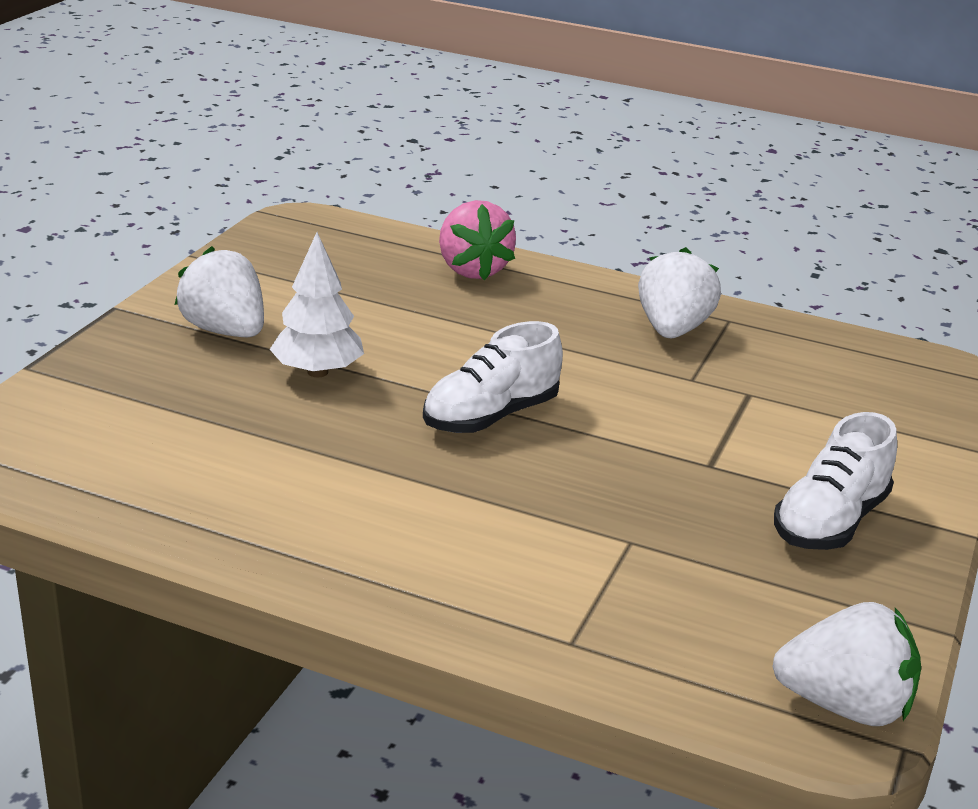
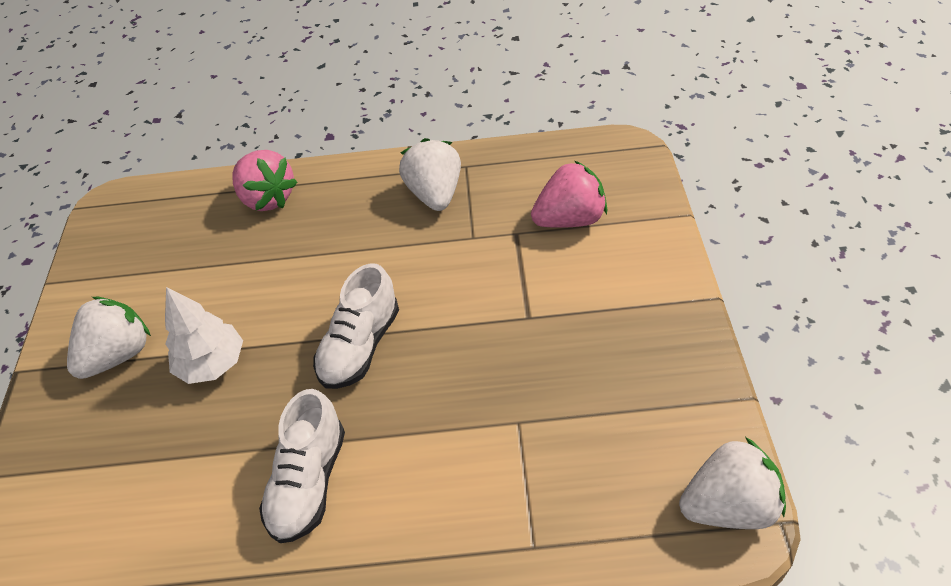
camera: 20 degrees left, 20 degrees up
(225, 331) = (119, 355): white strawberry -> white strawberry turned 105 degrees clockwise
(828, 405) = (570, 219): none -> pink strawberry
(830, 522) = (629, 333): white shoe -> white shoe (309, 482)

